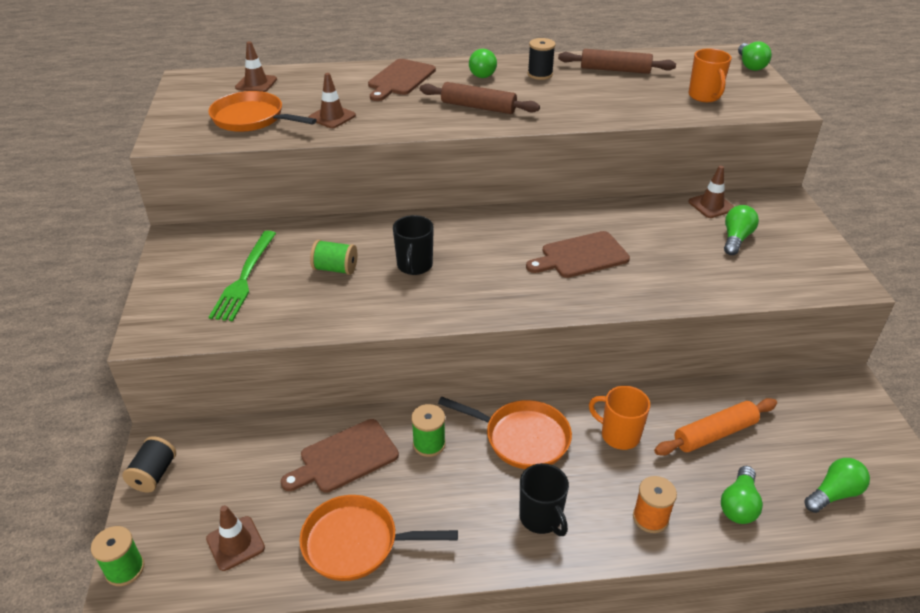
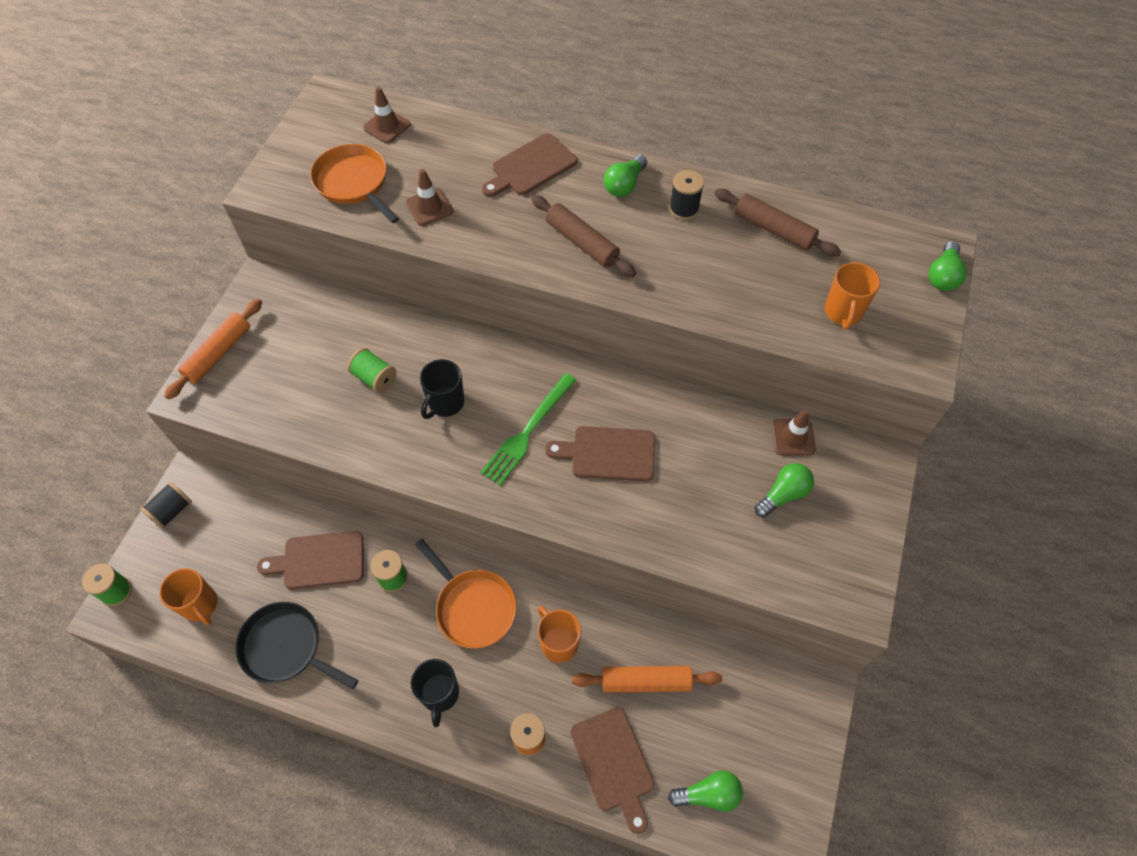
camera: 25 degrees right, 20 degrees up
(163, 296) = (218, 353): none -> orange rolling pin
(235, 543) = (200, 605): brown traffic cone -> orange mug
(244, 278) = (293, 358): green fork -> green fork (528, 431)
(356, 543) = (286, 647): orange pan -> black pan
(739, 505) = (614, 763): green light bulb -> brown cutting board

